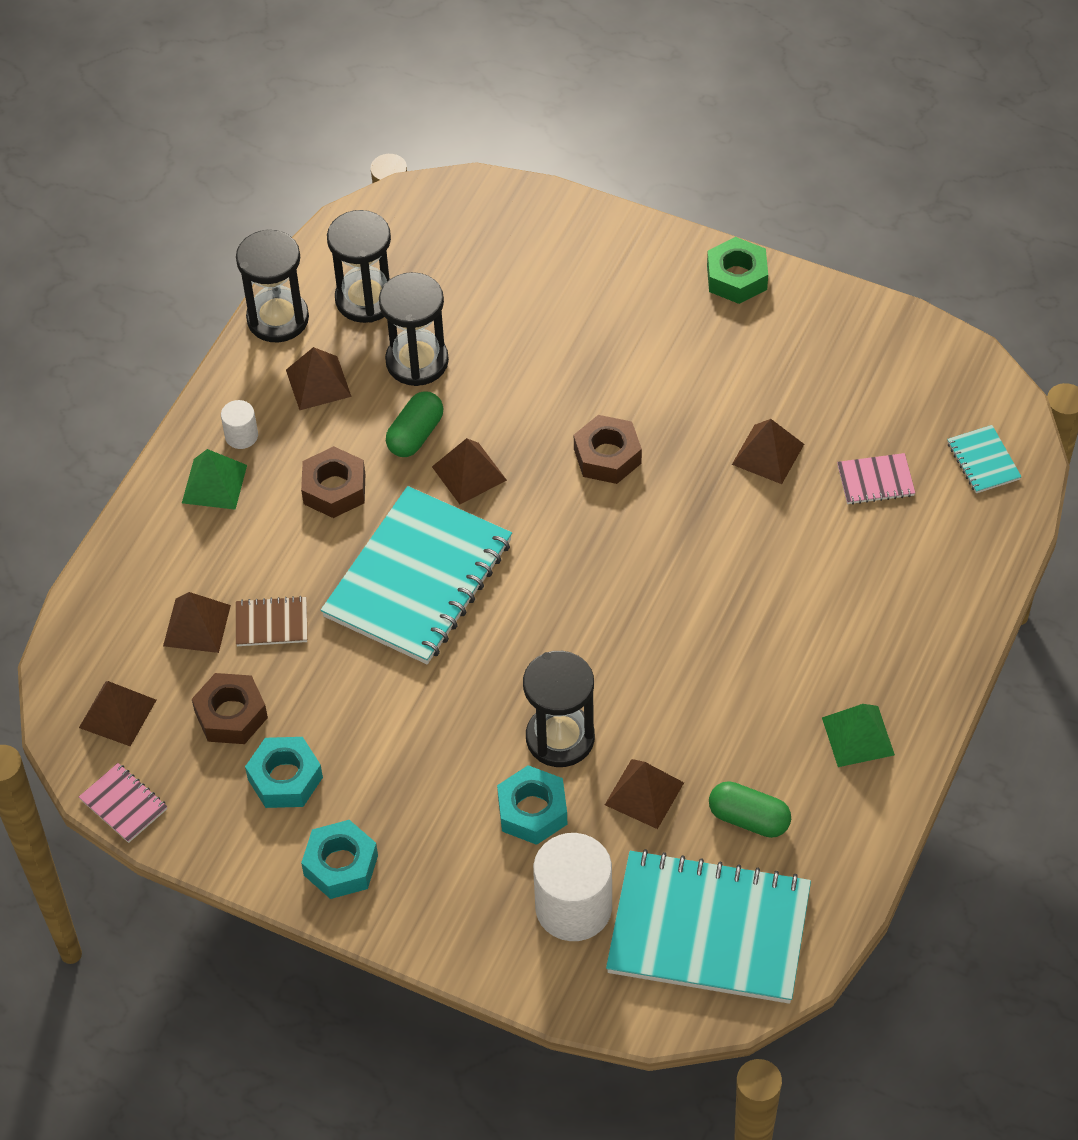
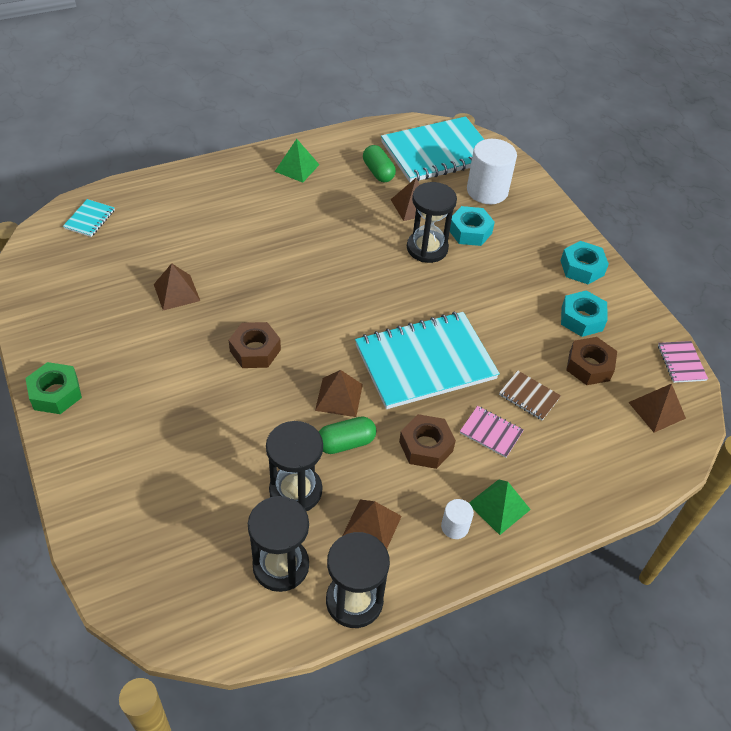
camera: 145 degrees left, 5 degrees down
(196, 625) = (575, 426): brown pyramid -> none
(709, 930) = (438, 152): turquoise notebook -> turquoise notebook turned 75 degrees counterclockwise
(875, 481) = (147, 245): pink notebook -> pink notebook (491, 432)

